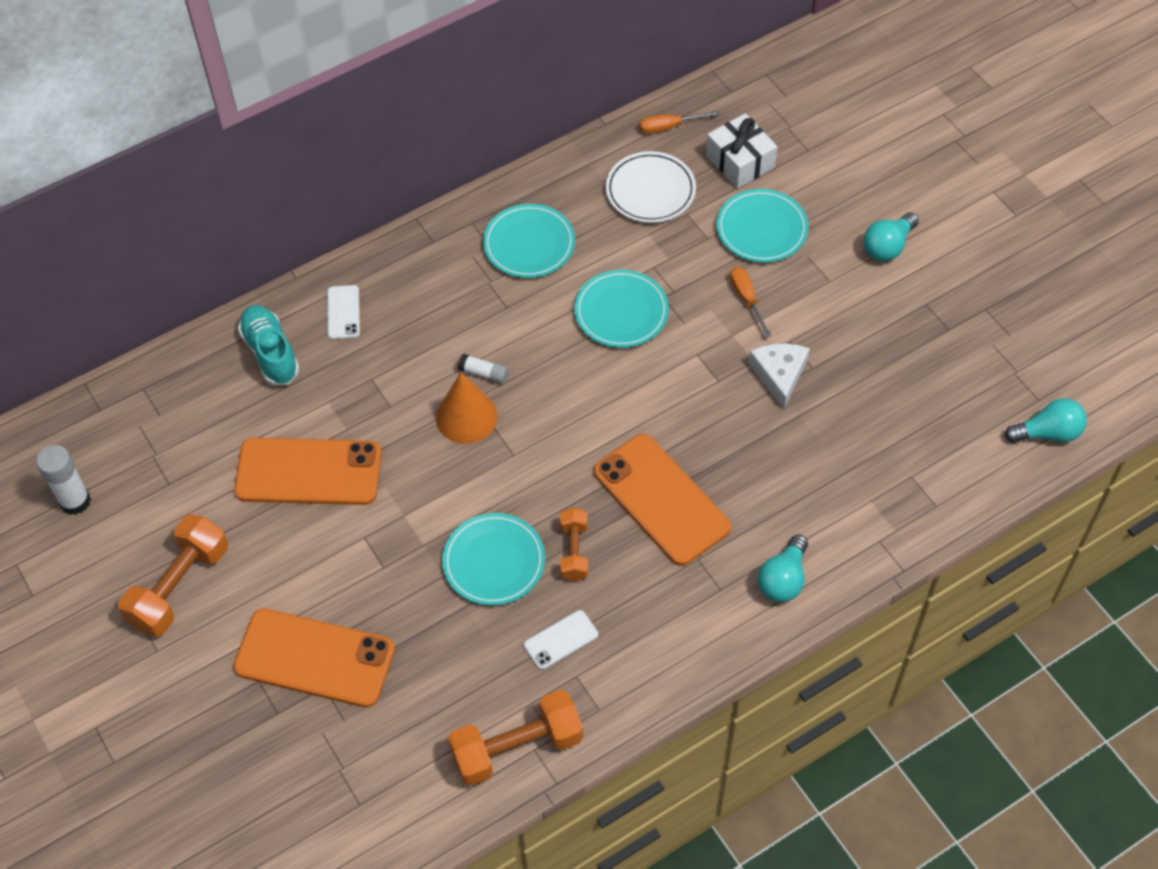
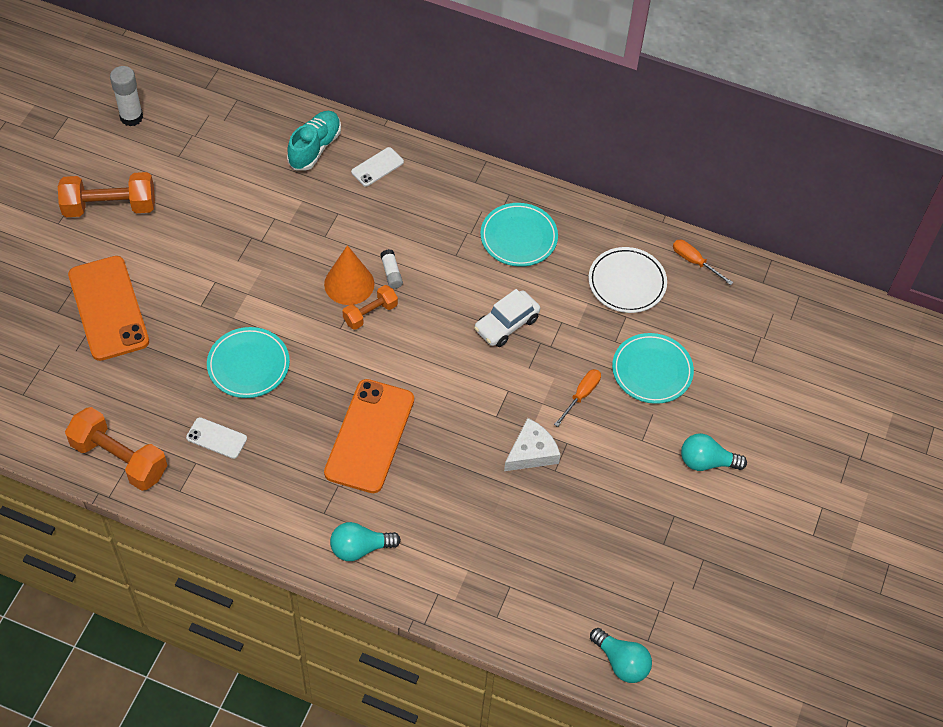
camera: 50 degrees right, 0 degrees up
(308, 472) = (240, 223): orange phone -> none
(574, 551) = (290, 407): orange dumbbell -> orange dumbbell (370, 313)
(621, 312) = (506, 324): turquoise plate -> white car
(740, 161) = (702, 323): white gift -> none

